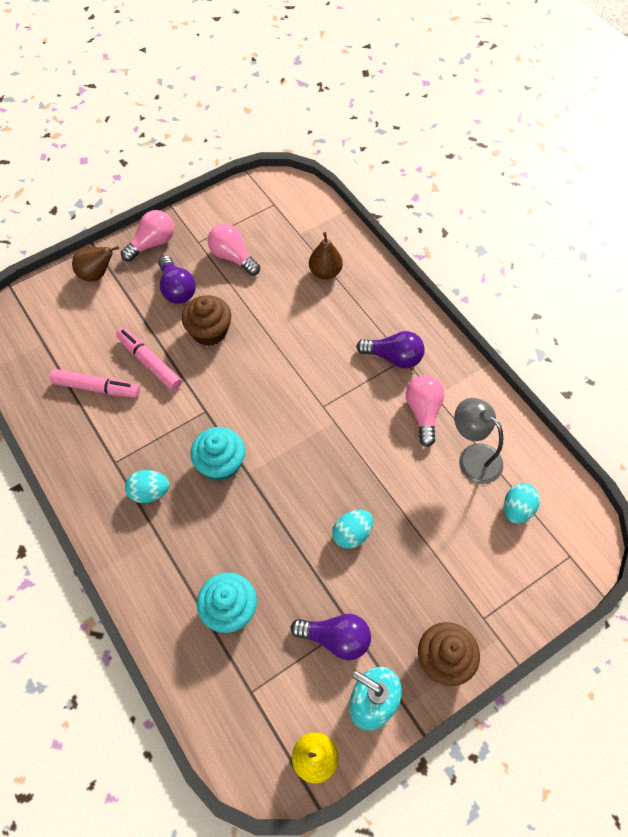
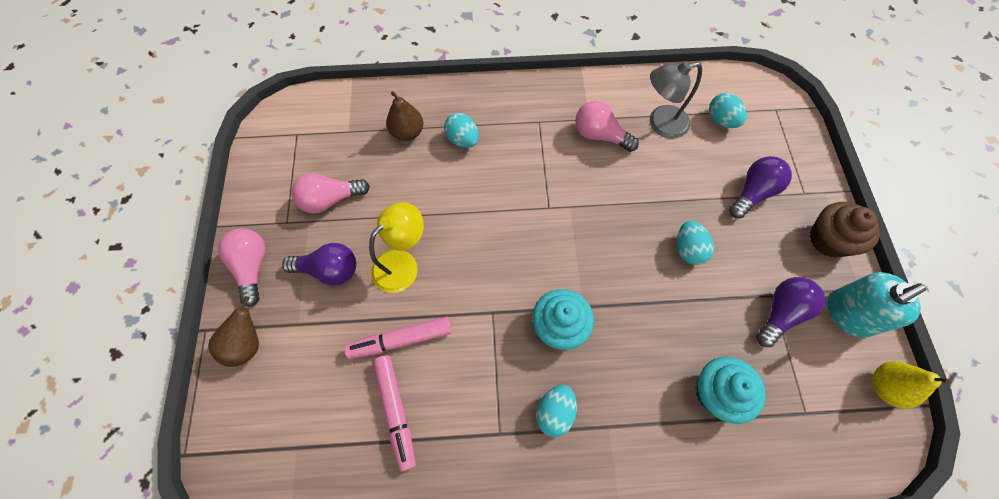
camera: 60 degrees left, 5 degrees up
(97, 388) = (396, 411): pink marker -> pink marker turned 120 degrees clockwise
(209, 331) = (402, 264): brown cupcake -> yellow lamp
(345, 313) = (462, 139): none -> turquoise egg
(393, 357) = (533, 128): purple light bulb -> purple light bulb (753, 193)

